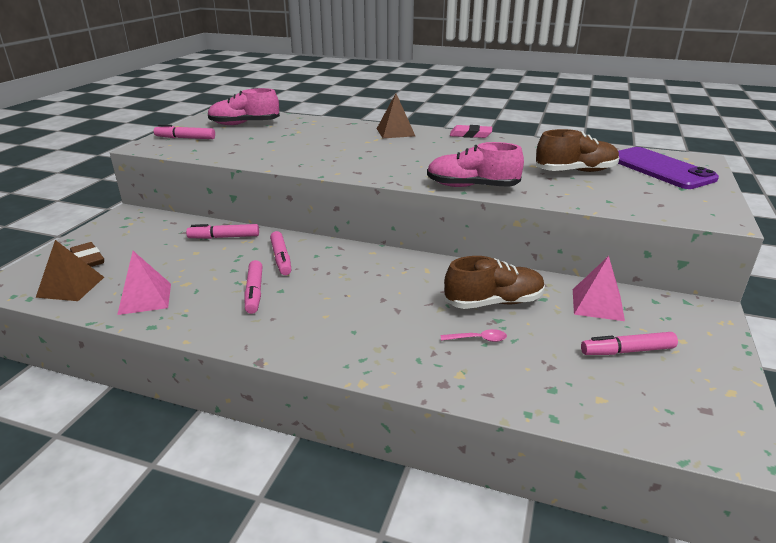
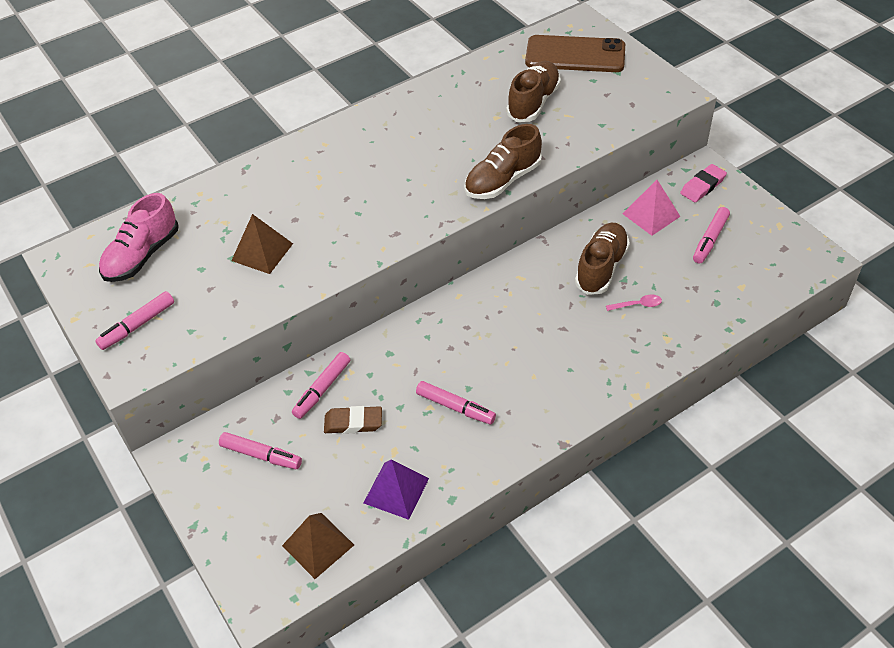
camera: 50 degrees left, 20 degrees up
(88, 259) = (265, 517): brown eraser -> brown eraser (353, 422)
(145, 298) = (396, 490): pink pyramid -> purple pyramid
(281, 258) = (410, 363): pink marker -> pink marker (261, 455)
(395, 132) = (314, 152): brown pyramid -> brown pyramid (262, 252)
(470, 135) = (381, 107): pink eraser -> pink eraser (702, 186)
(472, 186) = (502, 180): pink shoe -> brown shoe
(478, 339) = (637, 305): pink spoon -> pink spoon turned 45 degrees clockwise
(660, 168) = (575, 55): purple phone -> brown phone

